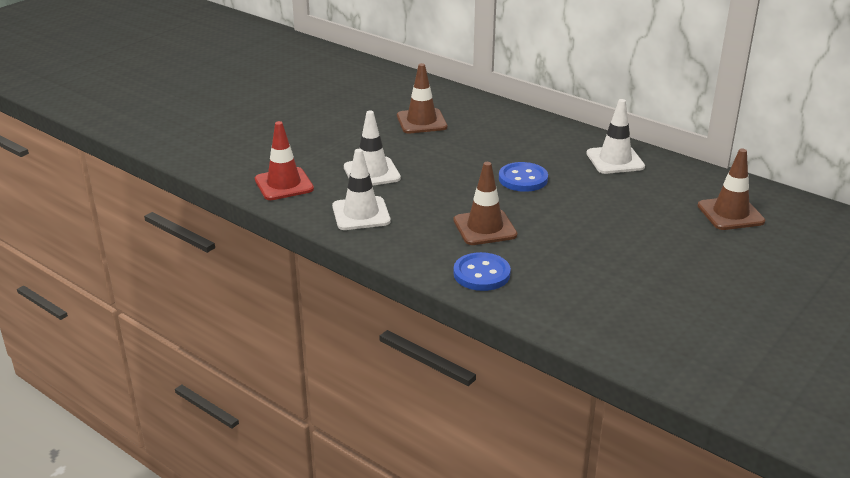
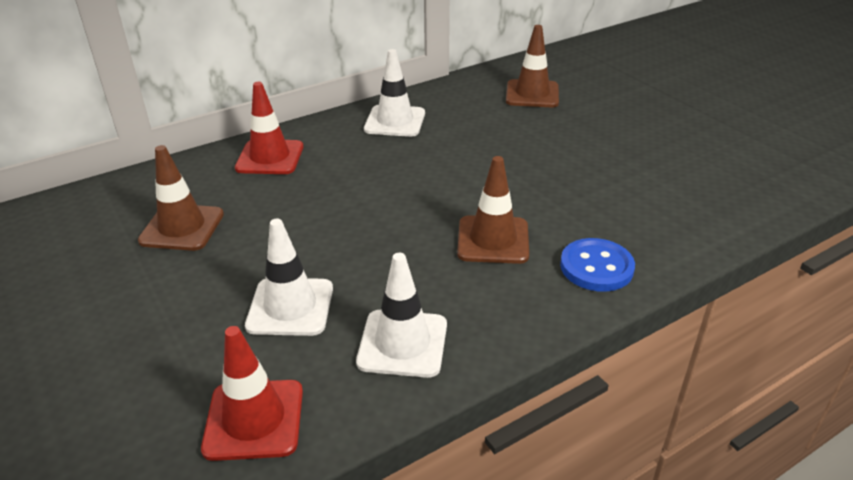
camera: 70 degrees left, 5 degrees up
(520, 127) = (270, 157): none -> red traffic cone
(523, 179) = (395, 186): blue button -> none

